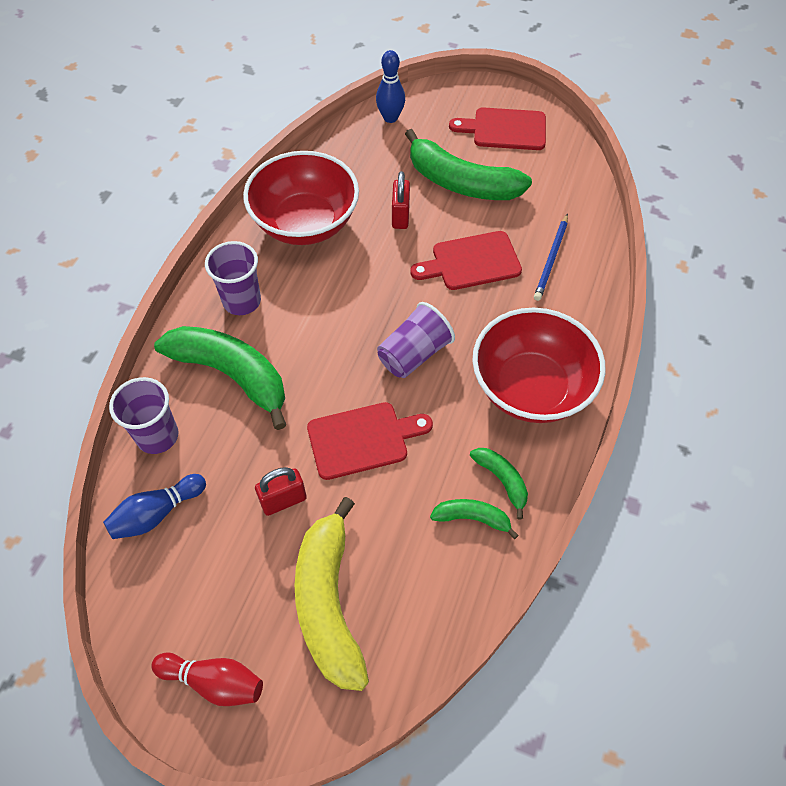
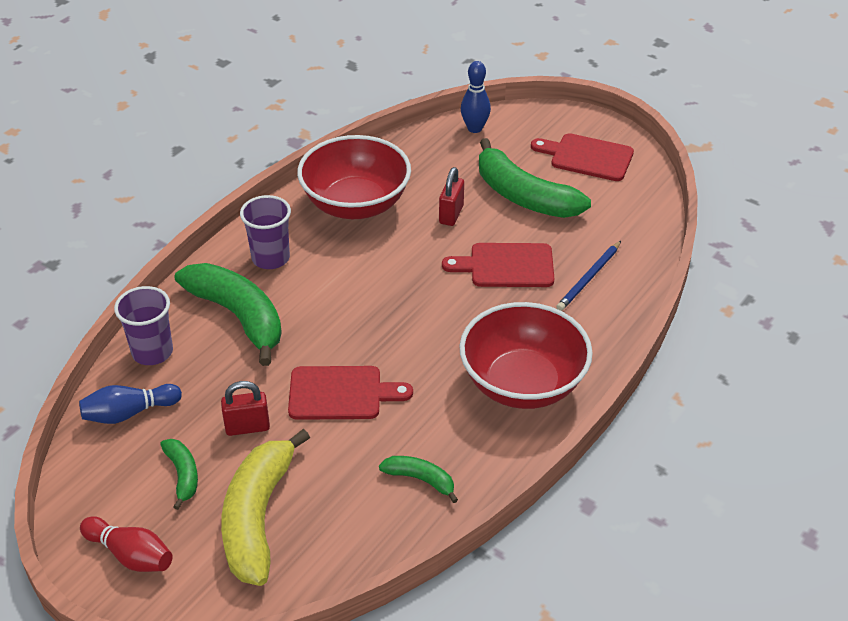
camera: 15 degrees right, 15 degrees down
(414, 354) = (418, 333): purple cup -> none
(502, 480) = (462, 454): green banana -> green banana (183, 475)

